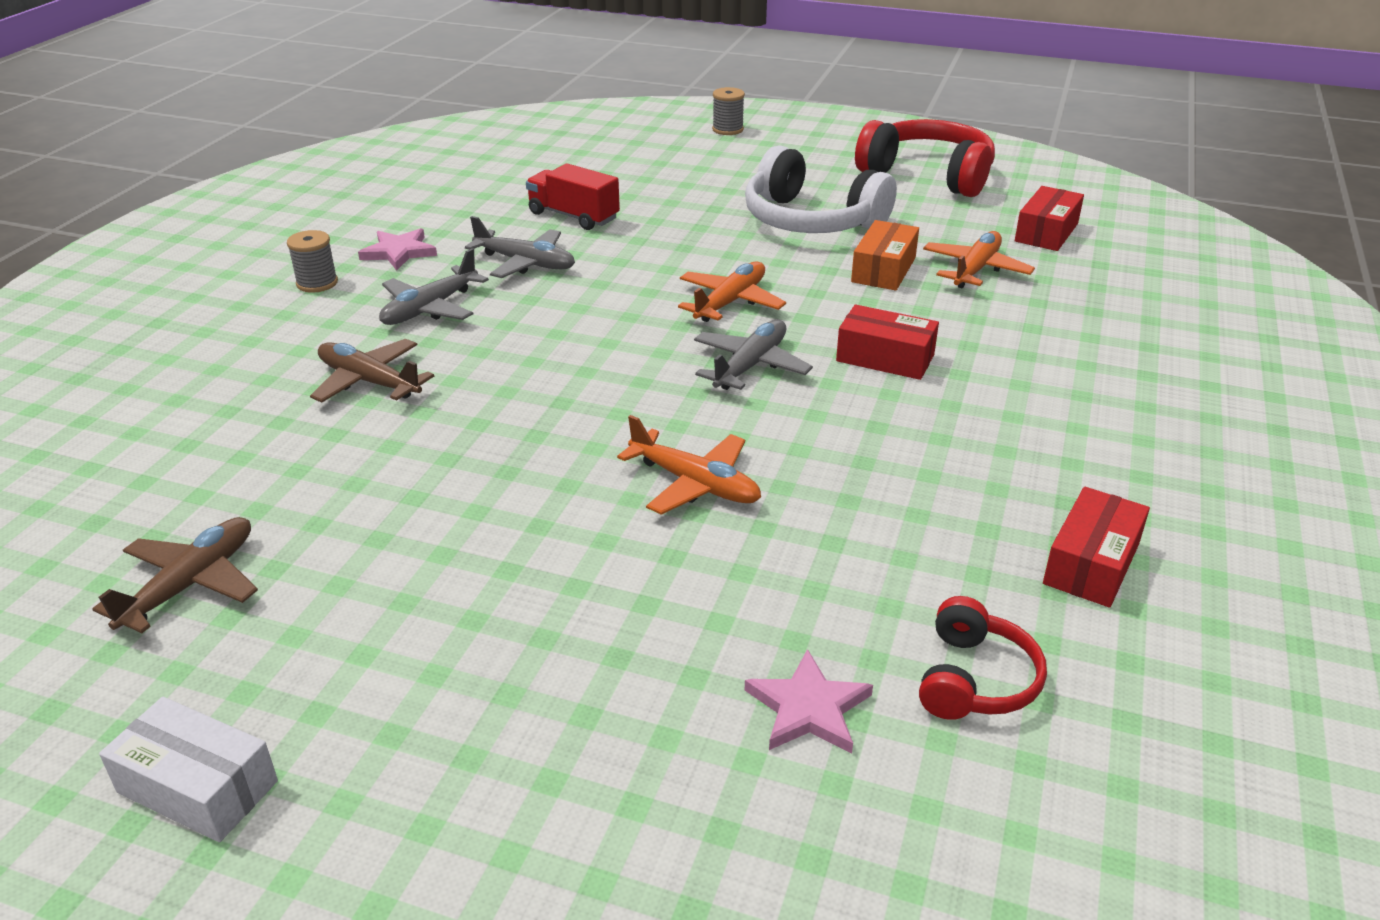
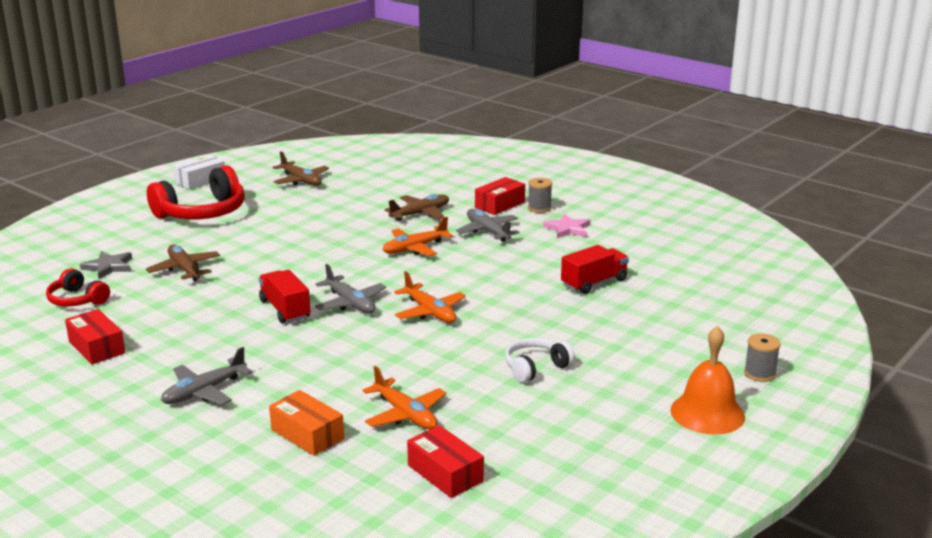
camera: 110 degrees right, 10 degrees down
(525, 263) = (529, 260): grey plane -> grey plane (204, 391)
(695, 484) = (261, 270): orange plane -> orange plane (414, 248)
(749, 581) = (185, 269): none -> brown plane
(808, 708) = (108, 266): pink star -> grey star
(811, 221) = (535, 367): white headphones -> white headphones, size x0.55
(813, 415) = (285, 309): none -> red truck
(820, 144) = (707, 413): none -> orange bell
(883, 270) = (433, 376): orange box -> orange box (307, 434)
(885, 358) = (320, 345): red box -> red box (500, 205)
(928, 175) = (603, 451): red headphones -> red headphones (202, 212)

